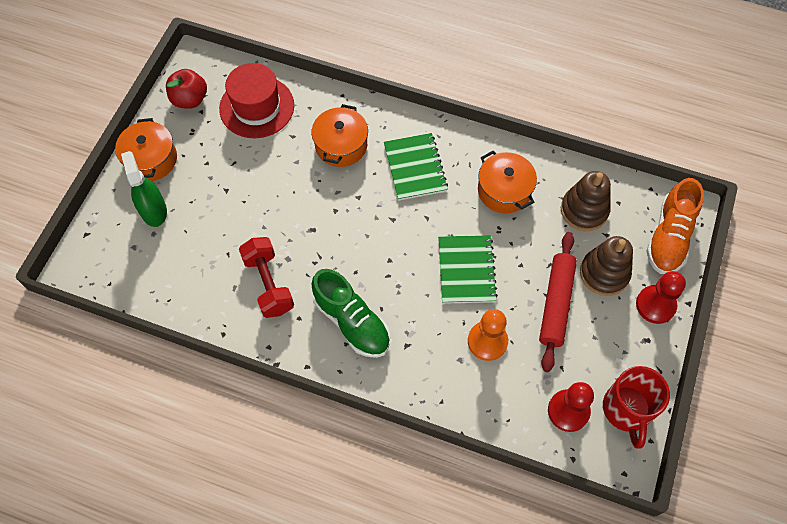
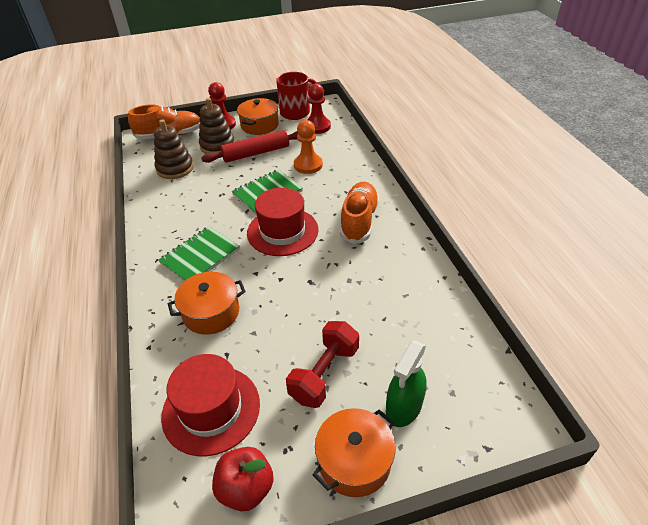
camera: 125 degrees left, 20 degrees down
(268, 284) = (380, 277): red dumbbell -> red dumbbell (324, 374)
(352, 322) = (359, 221): green shoe -> orange shoe
(394, 247) = (282, 231): none -> red hat
(504, 190) = (186, 205): orange pot -> orange pot (259, 125)

